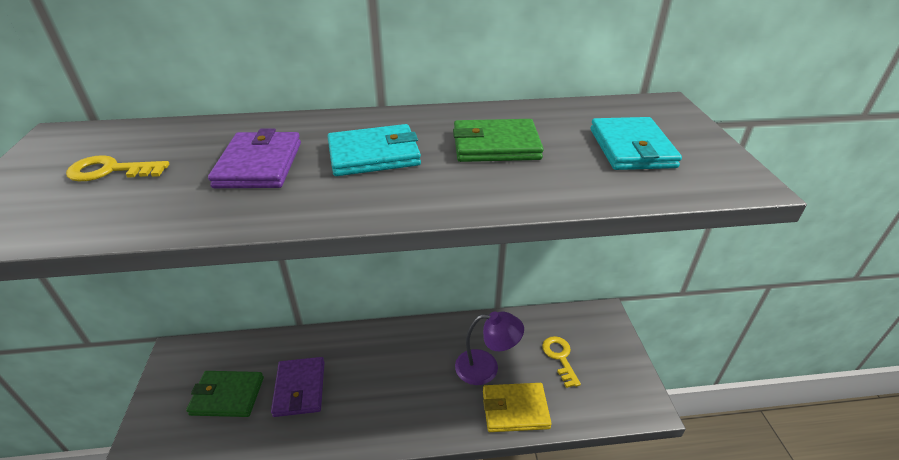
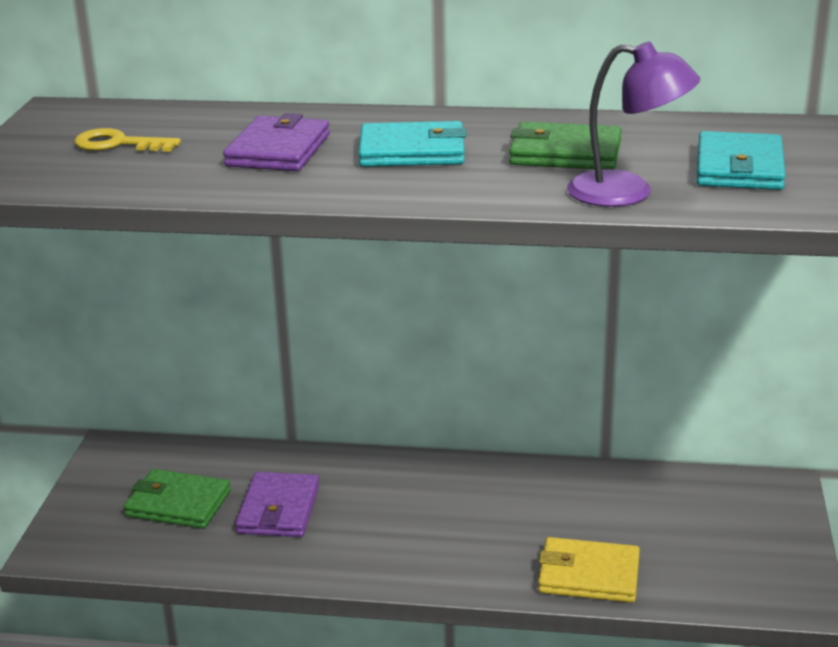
camera: 15 degrees right, 10 degrees down
(486, 367) = (561, 524): purple lamp -> purple lamp (627, 192)
(560, 358) = (683, 528): yellow key -> none

